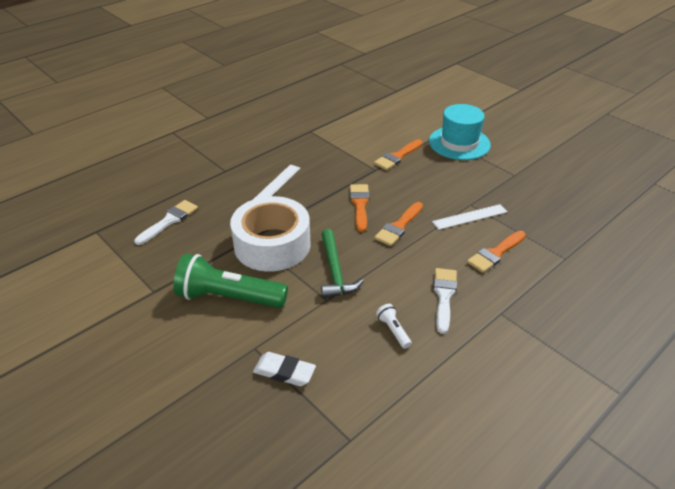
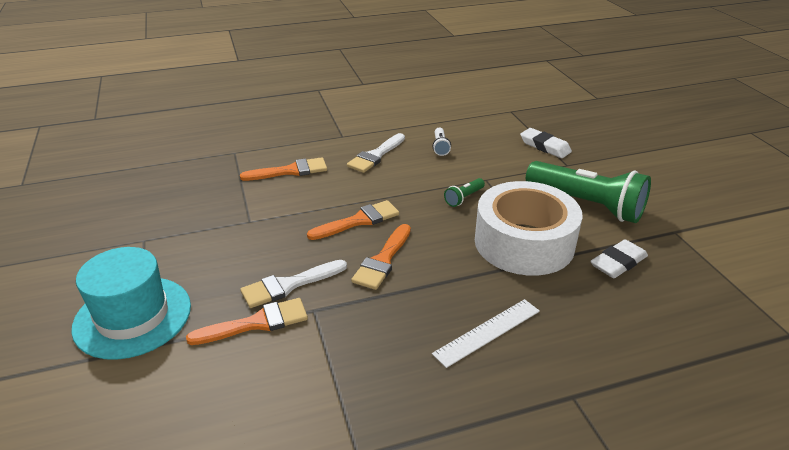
camera: 155 degrees left, 5 degrees down
(169, 221) = (671, 318): white brush -> white brush (289, 285)
(201, 248) = (618, 263): none -> white eraser
(335, 271) = (464, 198): green hammer -> green flashlight
(470, 217) = (269, 208): white ruler -> none

